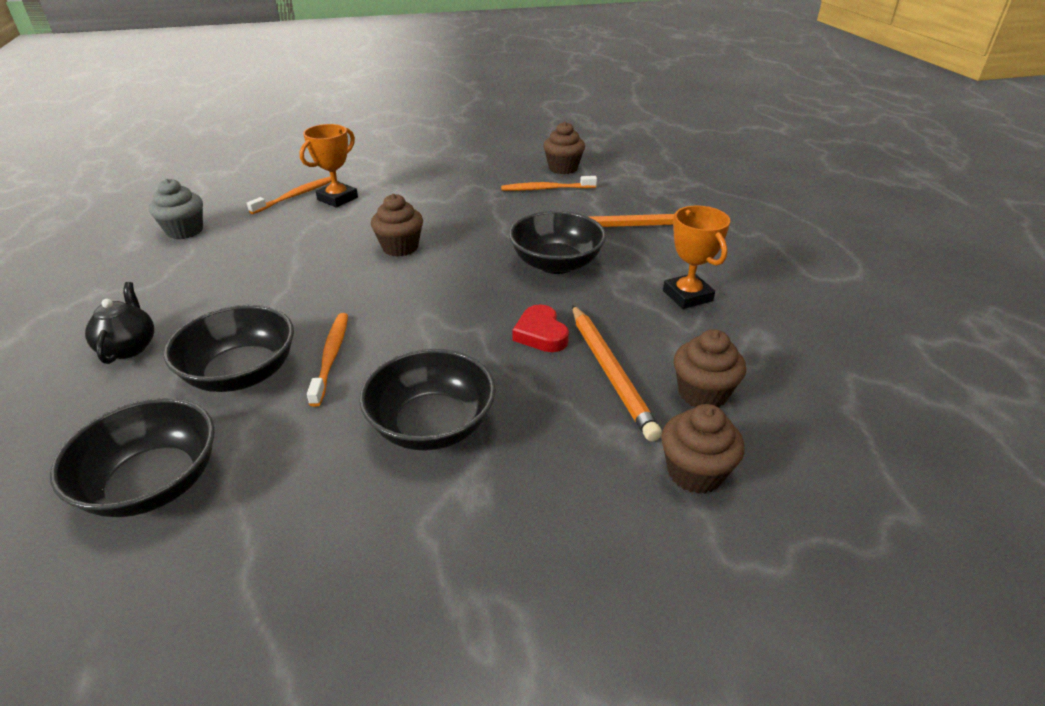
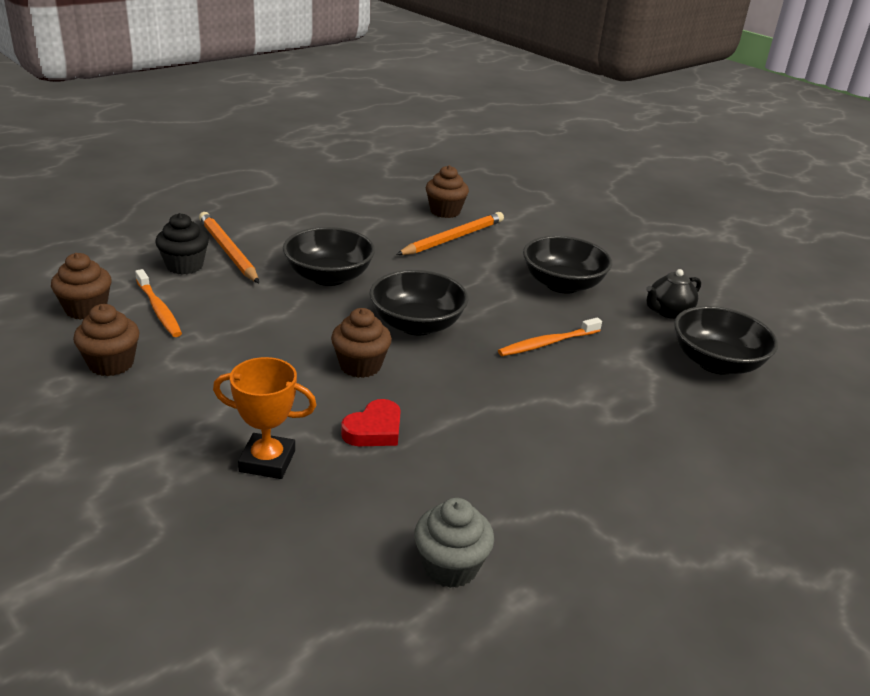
camera: 120 degrees left, 5 degrees down
(129, 347) = (653, 457): black teapot -> black teapot (668, 312)
(242, 374) = (607, 376): black bowl -> black bowl (416, 324)
(296, 196) = (279, 508): orange toothbrush -> none
(541, 334) = (435, 266): red heart -> red heart (374, 430)
(614, 205) = (184, 266): none -> black cupcake
(687, 296) = (337, 221): orange trophy -> none
(695, 472) = (509, 210): brown cupcake -> brown cupcake (111, 364)

